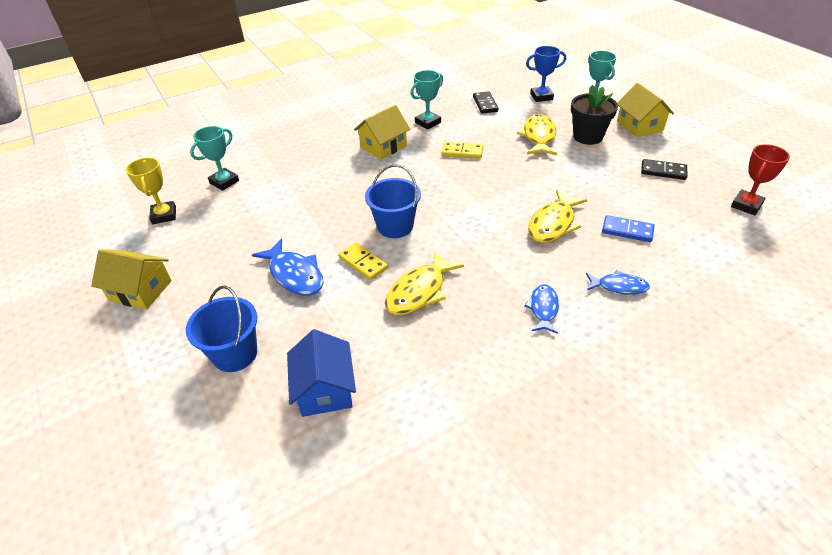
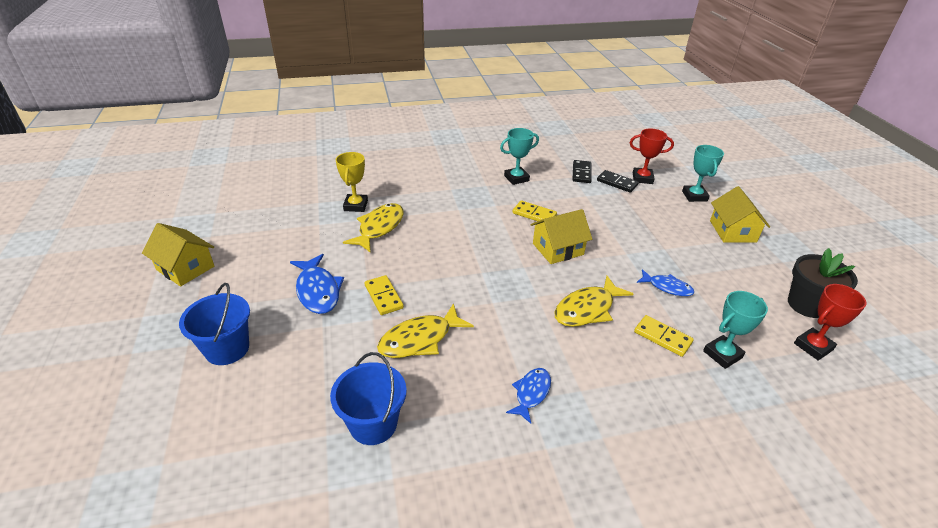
camera: 15 degrees right, 5 degrees down
(164, 215) = (241, 207): yellow trophy -> yellow trophy (355, 205)
(224, 182) = (306, 190): turquoise trophy -> turquoise trophy (722, 354)
(325, 389) = (283, 407): blue house -> none
(383, 146) = (462, 191): yellow house -> yellow house (558, 249)
(395, 226) = (432, 270): blue bucket -> blue bucket (373, 424)
(538, 136) = (618, 217): yellow fish -> yellow fish (379, 228)
(541, 97) = (642, 178): blue trophy -> red trophy
(587, 136) = (670, 229): black flower pot -> black flower pot (806, 305)
(619, 286) = (623, 394): blue fish -> blue fish (667, 287)
(627, 230) = (662, 337): blue domino -> yellow domino
(663, 171) = (734, 285): black domino -> black domino (617, 183)

